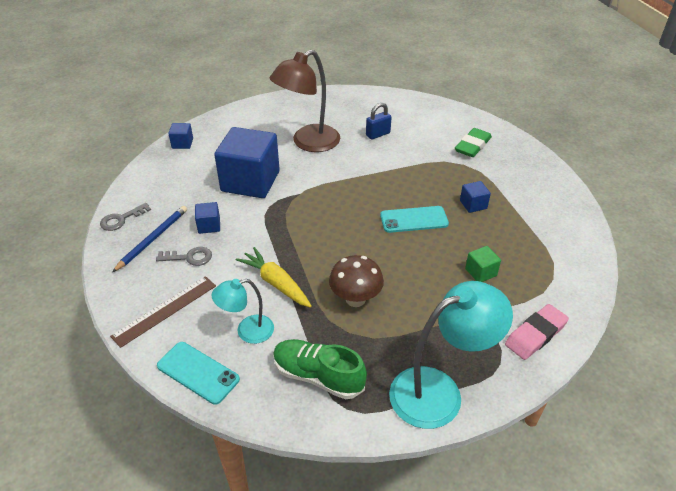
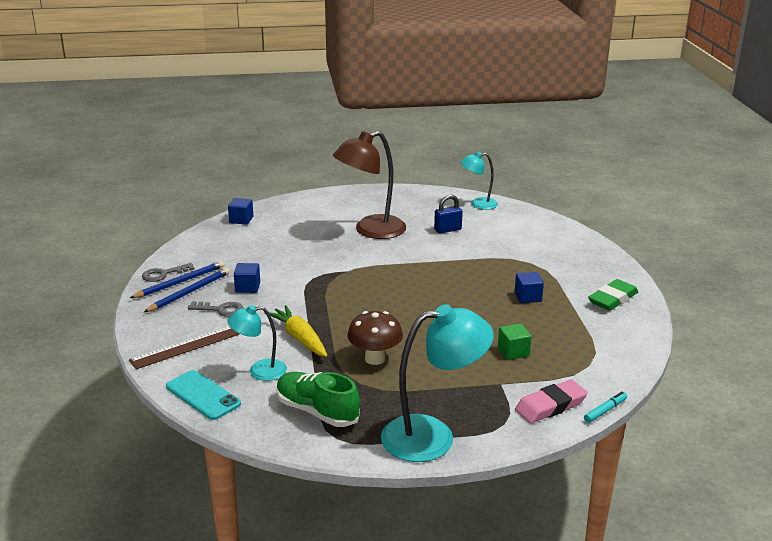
camera: 10 degrees right, 15 degrees down
(140, 227) = (180, 282): none -> blue pencil
(250, 181) = (300, 256): blue cube -> none
(396, 102) = (478, 204): none -> turquoise lamp
(414, 220) = (459, 303): turquoise phone -> none
(472, 146) = (547, 248): green eraser -> green eraser (612, 299)
(586, 333) = (605, 411): none -> turquoise marker

